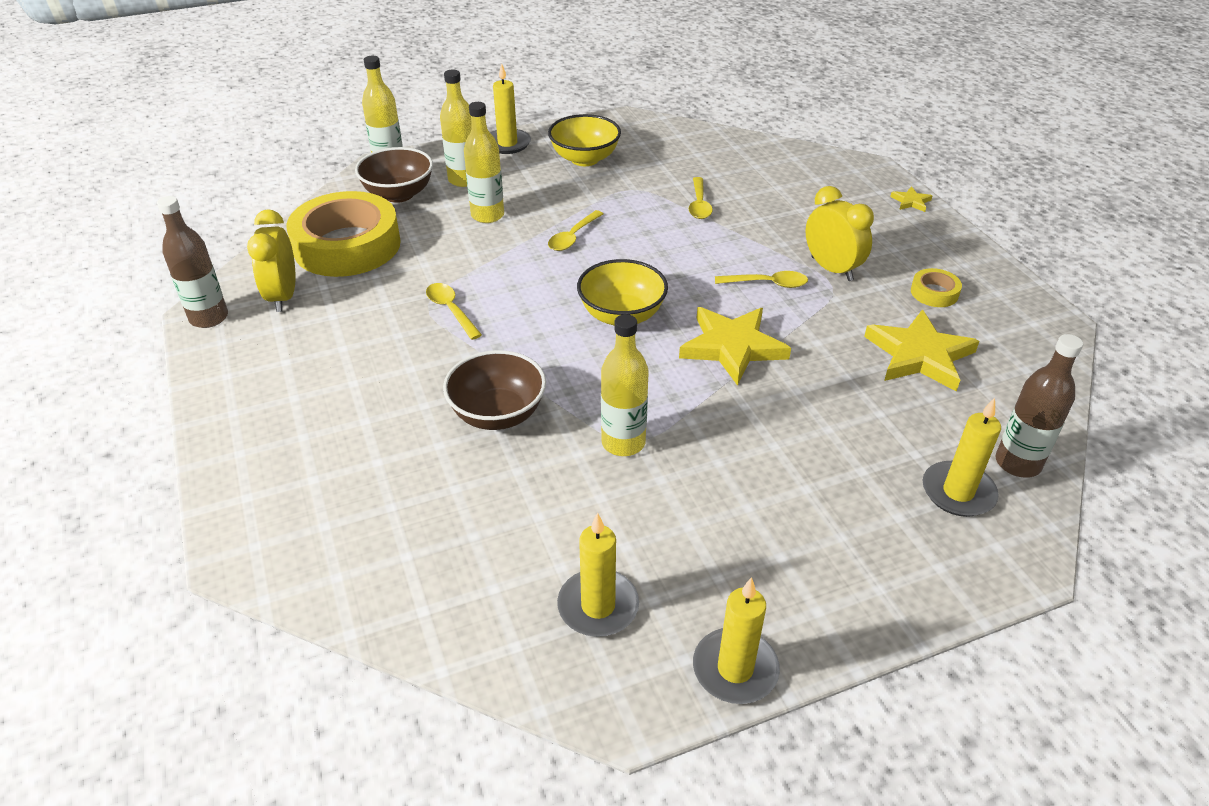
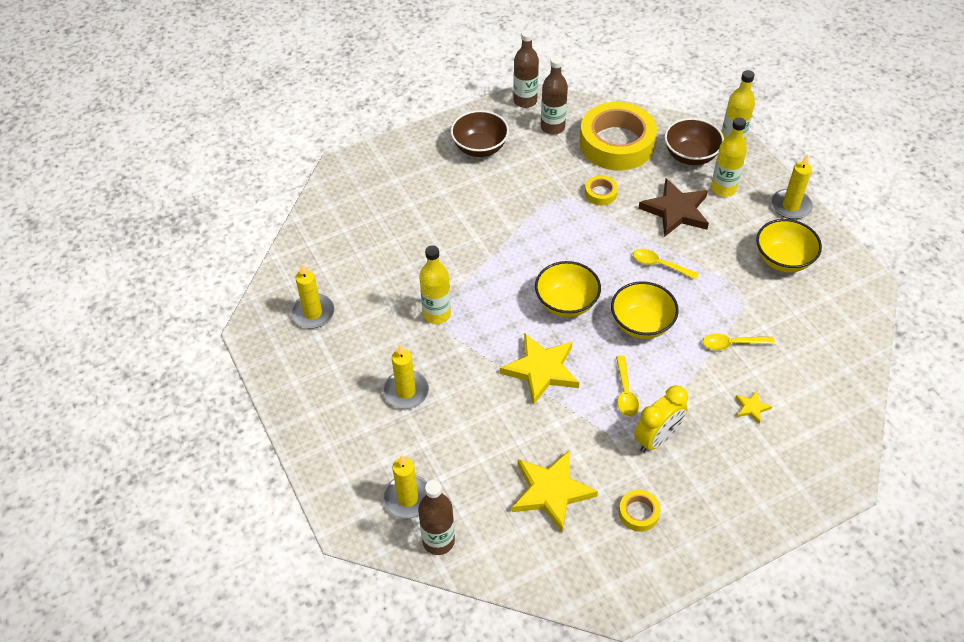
camera: 85 degrees right, 10 degrees up
(283, 296) = (552, 127): yellow clock -> brown bottle
(434, 268) = (600, 193): none -> yellow tape
(451, 310) = (554, 210): yellow spoon -> none
(487, 215) = (676, 211): yellow bottle -> brown star
(498, 414) = (455, 250): brown bowl -> brown bowl (480, 148)
(664, 261) = (641, 324): none -> yellow bowl
(735, 669) = (274, 374): yellow candle -> yellow candle (406, 391)
(911, 201) = (788, 511): yellow star -> yellow star (751, 408)

